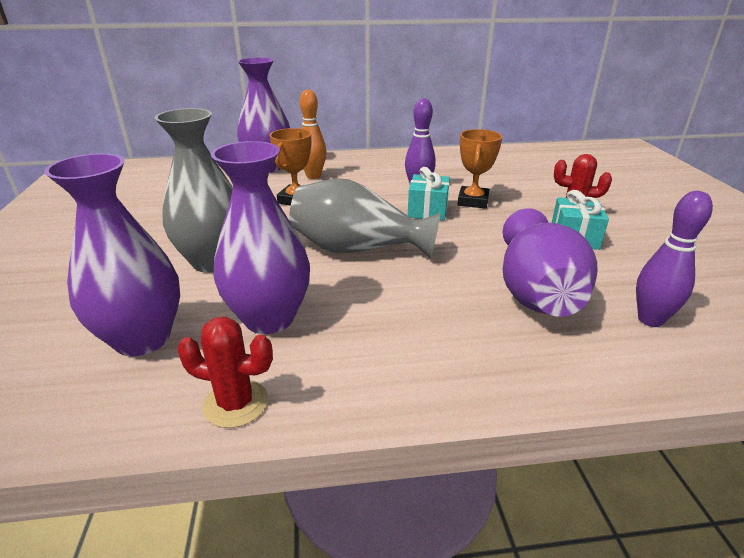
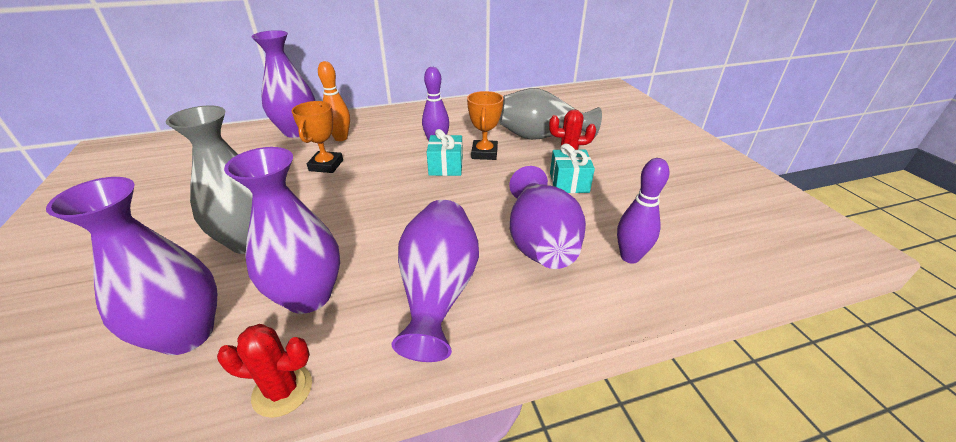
camera: 10 degrees left, 5 degrees up
(357, 249) = (385, 213): grey vase -> grey vase (542, 136)
(413, 330) = (438, 292): none -> purple vase

